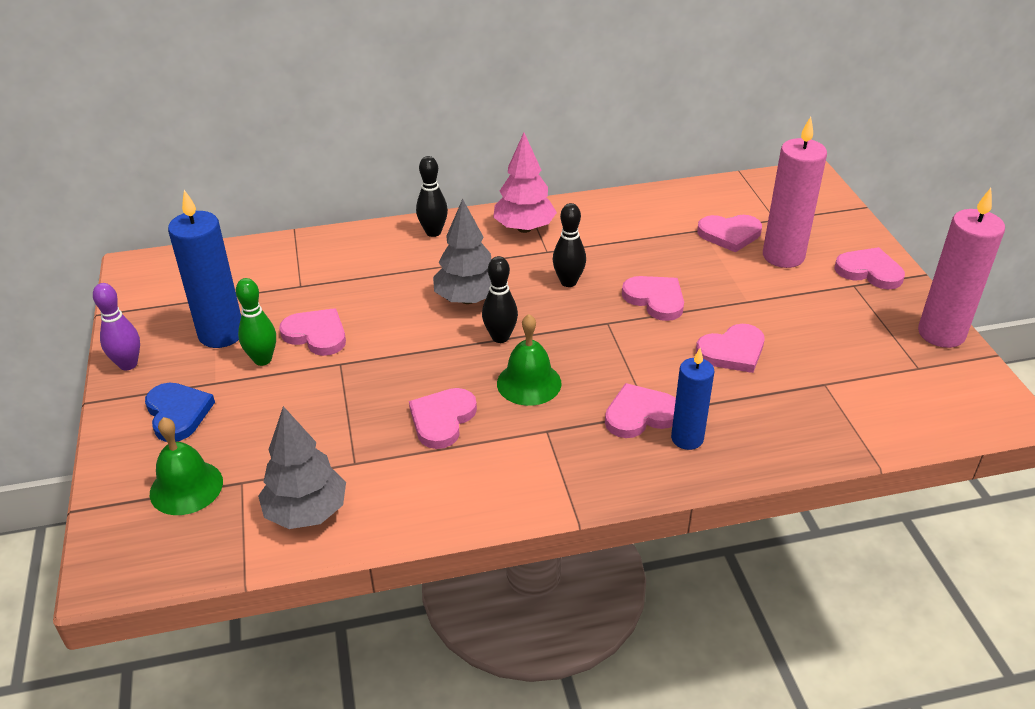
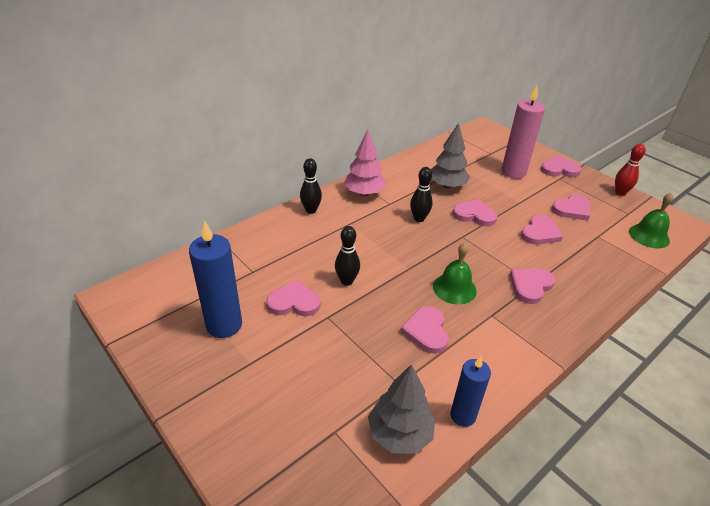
camera: 30 degrees left, 0 degrees up
(128, 364) = (168, 374): purple bowling pin -> none
(178, 413) = (241, 398): blue heart -> none
(186, 487) = (297, 454): green bell -> green bell (649, 236)
(262, 359) = (271, 333): green bowling pin -> none
(467, 299) = (370, 247): grey tree -> grey tree (447, 186)
(500, 337) = (412, 265): black bowling pin -> black bowling pin (346, 281)
(687, 438) = (566, 291): blue candle -> blue candle (463, 415)
(729, 234) = (476, 167): pink heart -> pink heart (572, 209)
(941, 334) = (620, 192): pink candle -> red bowling pin

